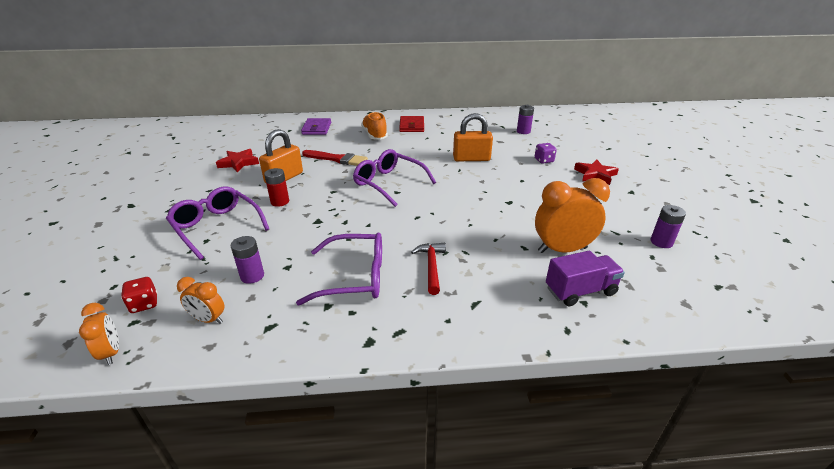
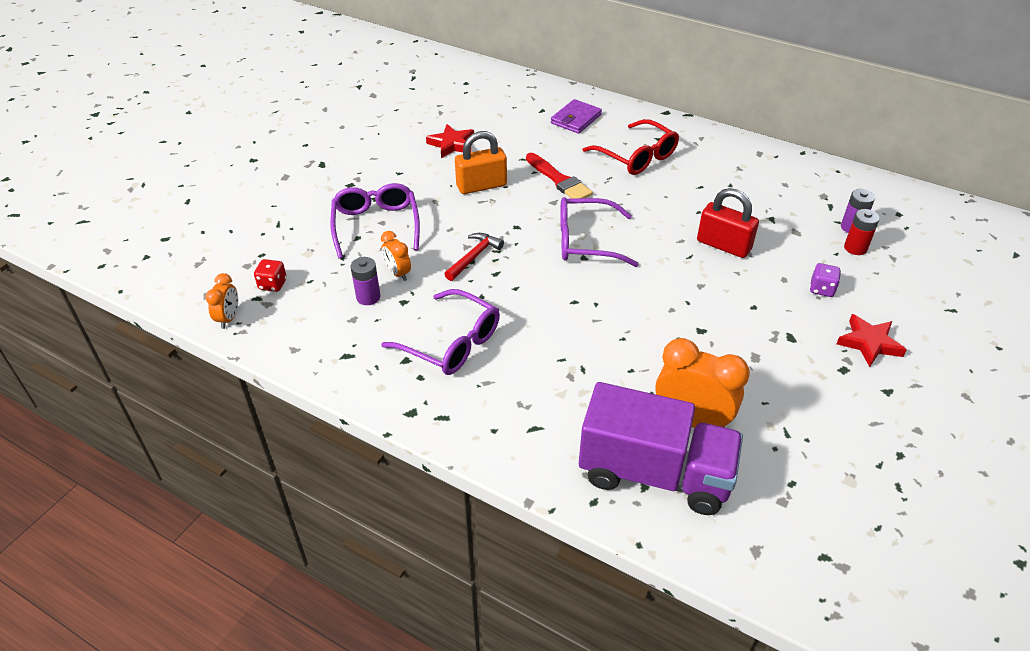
camera: 35 degrees right, 10 degrees up
(208, 319) = (308, 324): orange clock -> orange clock (398, 273)
(280, 202) = (453, 218): red battery -> red battery (855, 248)
(374, 135) = (636, 157): orange shoe -> red glasses
(389, 183) = (586, 241): purple glasses -> purple glasses turned 75 degrees counterclockwise
(412, 126) = (699, 158): red wallet -> none
(431, 267) = (532, 368): red hammer -> red hammer (474, 257)
(471, 158) = (723, 245): orange padlock -> red padlock
(580, 291) = (654, 473): purple truck -> purple truck, size x1.77
(661, 242) = (829, 473): purple battery -> none

